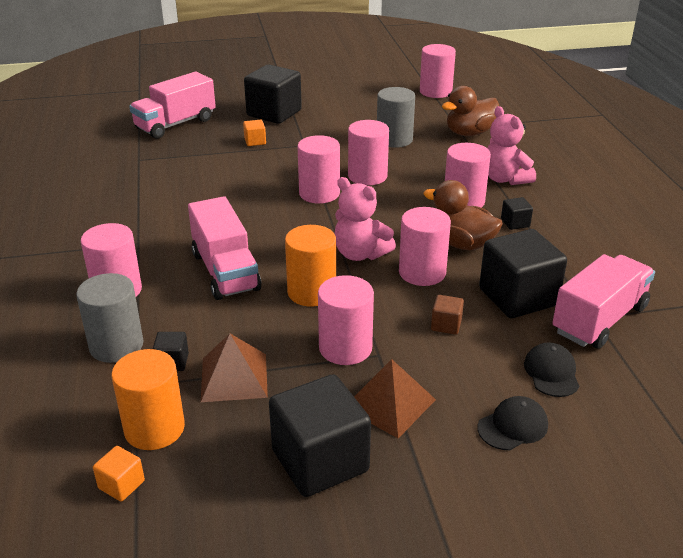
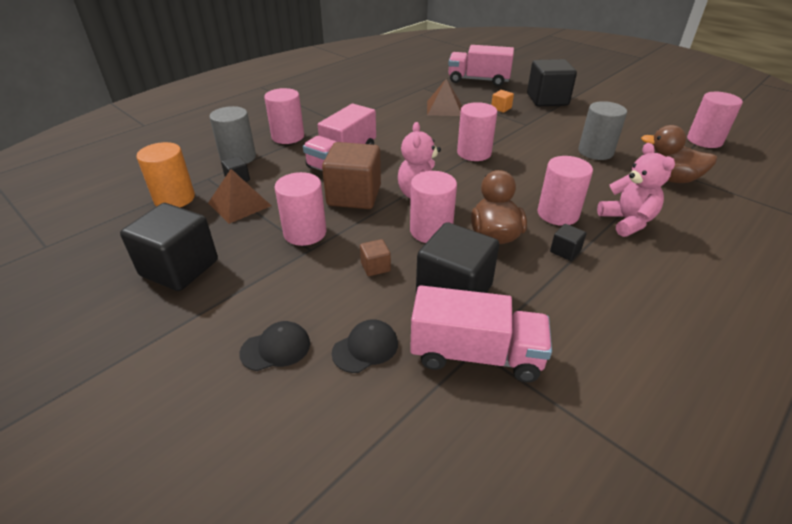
camera: 55 degrees right, 5 degrees up
(121, 484) = (122, 208): orange cube -> none
(311, 292) = (354, 196): orange cylinder -> brown cube
(367, 176) = (525, 161): pink cylinder -> none
(389, 403) = (258, 275): brown pyramid -> brown pyramid (444, 108)
(505, 179) = (627, 221): pink teddy bear -> pink teddy bear turned 135 degrees clockwise
(512, 426) = (276, 348): black cap -> black cap turned 45 degrees counterclockwise

